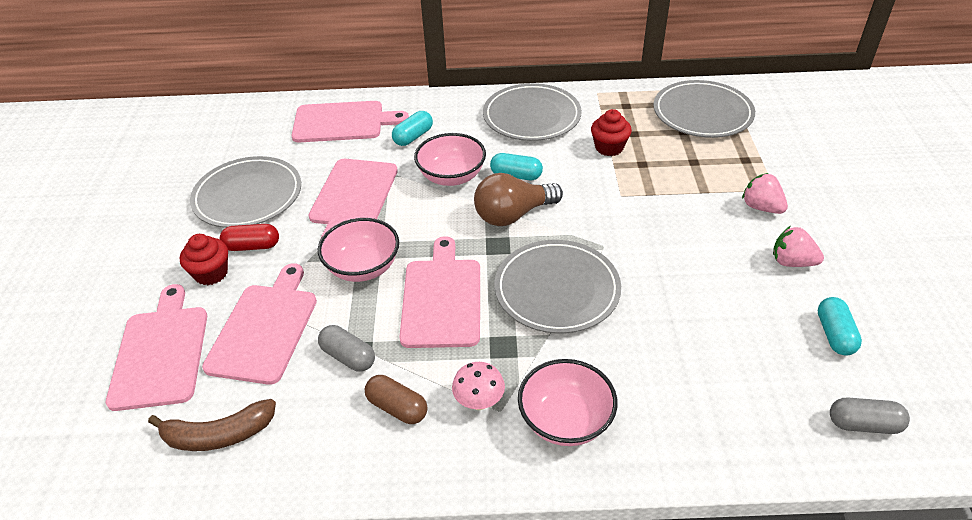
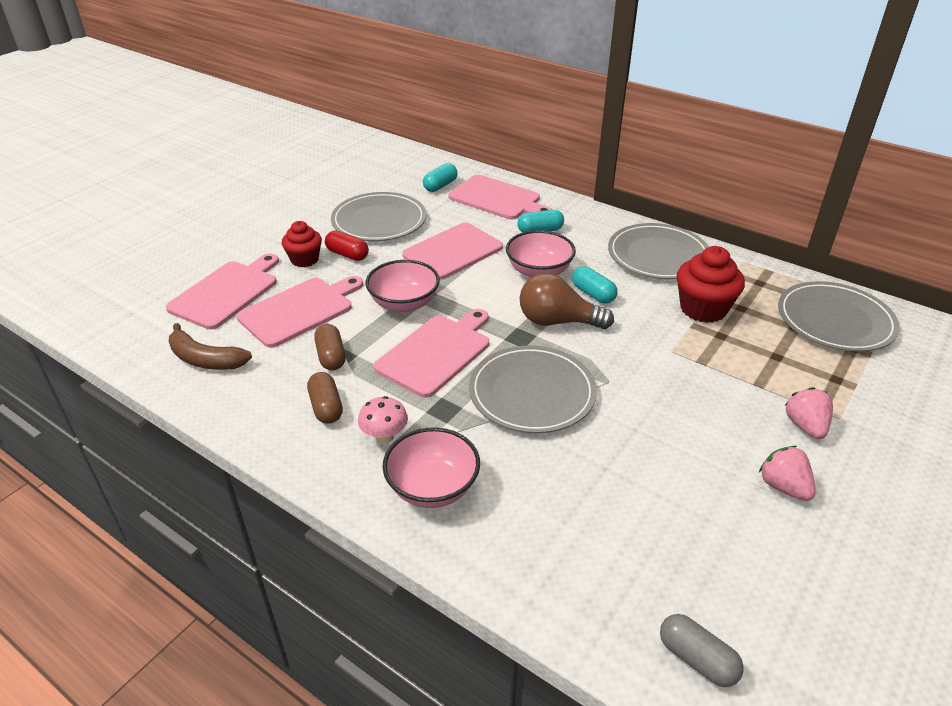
camera: 35 degrees right, 5 degrees down
(348, 357) = (331, 356): grey capsule -> brown capsule
(609, 147) = (703, 309): red cupcake -> red cupcake, size x1.52
(834, 335) = (756, 570): turquoise capsule -> turquoise capsule (440, 186)

